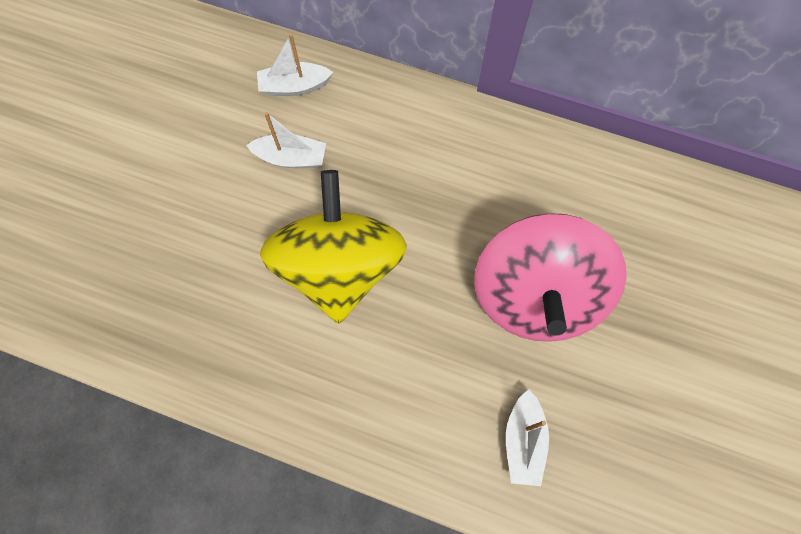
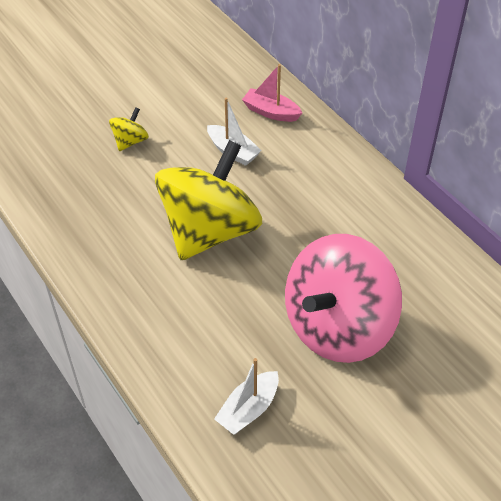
camera: 35 degrees right, 20 degrees down
(172, 211) = (130, 141): none -> yellow spinning top
(294, 86) = (271, 112): white boat -> pink boat

